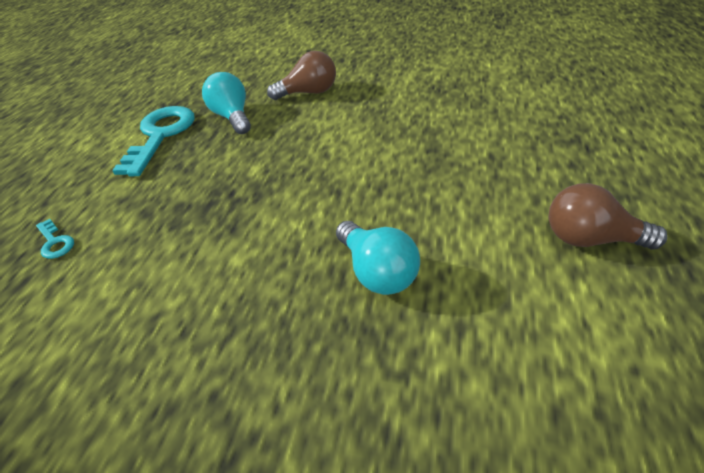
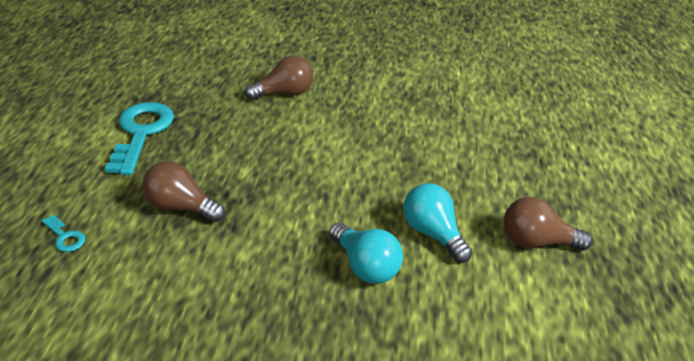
camera: 10 degrees left, 5 degrees down
(182, 208) = (181, 207): none -> brown light bulb
(232, 117) = (211, 116): turquoise light bulb -> turquoise light bulb (432, 233)

